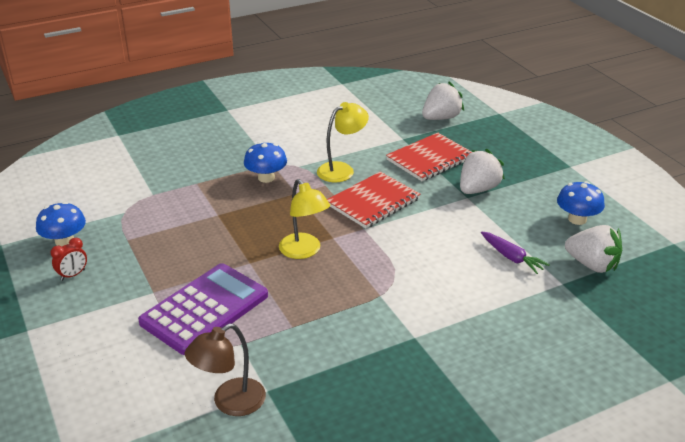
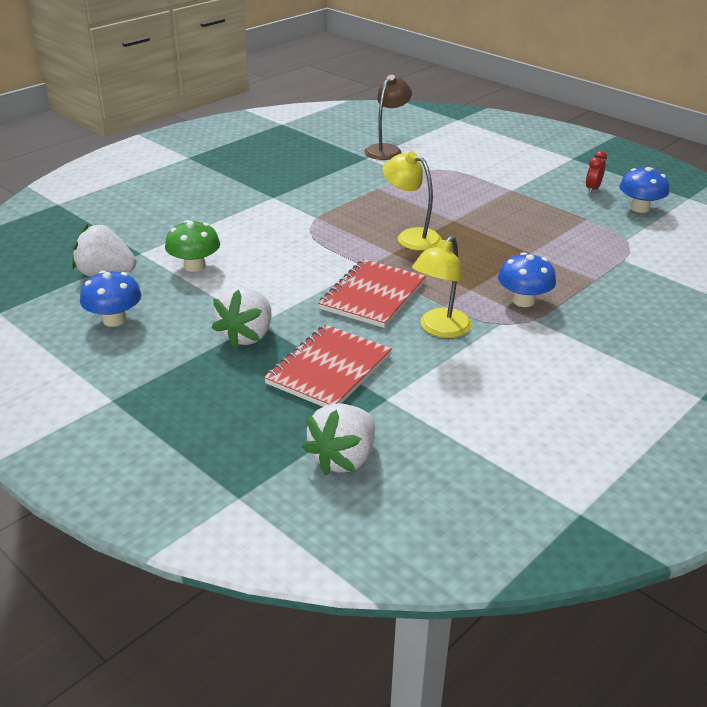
camera: 160 degrees right, 0 degrees up
(205, 309) = (457, 187): purple calculator -> none
(512, 257) = (194, 266): purple carrot -> green mushroom

